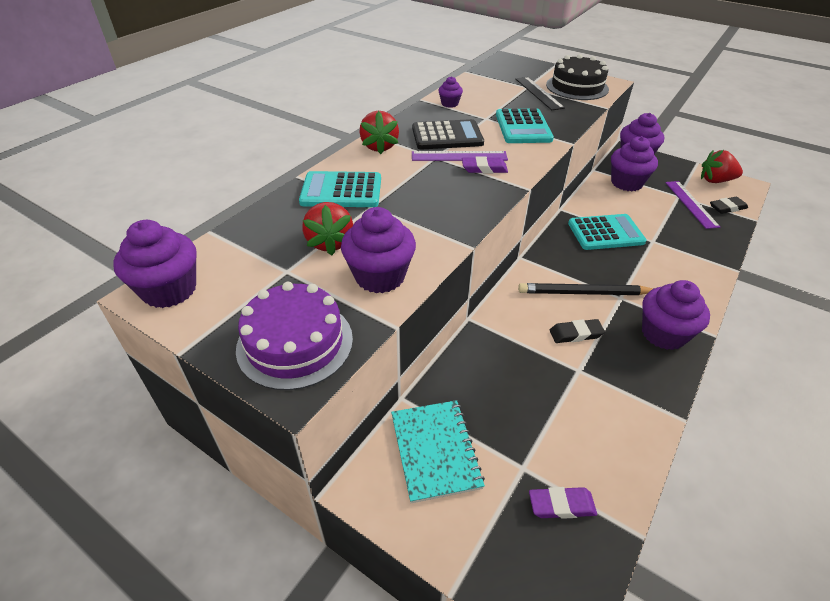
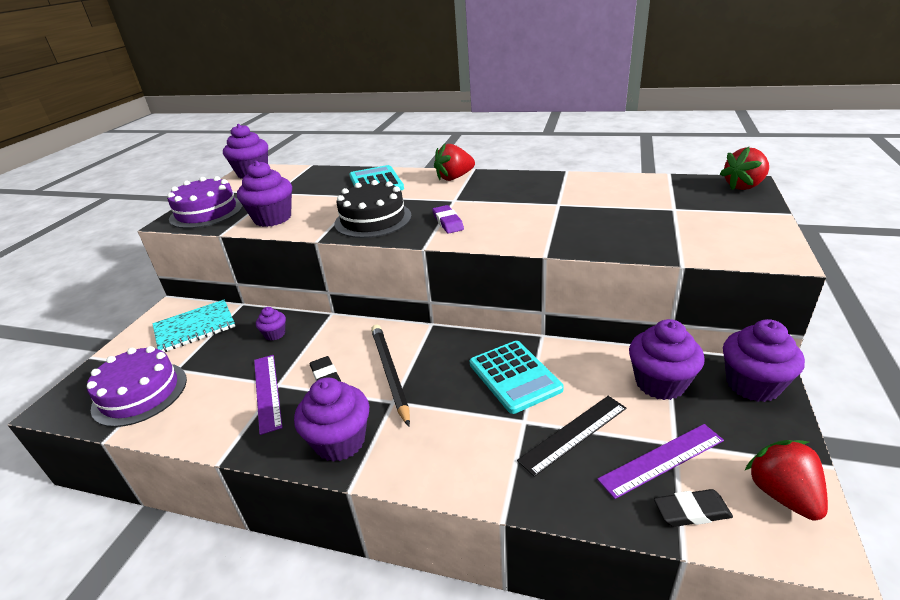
camera: 75 degrees right, 10 degrees down
(330, 242) = (308, 196): red strawberry -> red strawberry (744, 186)
(447, 136) = (499, 196): black calculator -> none
(449, 104) = (571, 183): purple cupcake -> purple cupcake (275, 334)
(459, 156) = (463, 208): purple ruler -> purple ruler (267, 392)
(523, 127) = (556, 224): turquoise calculator -> none
(538, 93) = (665, 217): black ruler -> black ruler (573, 433)
(561, 505) = (140, 393): purple eraser -> purple cake
(577, 87) = (724, 237): black cake -> black cake (373, 219)
(727, 208) = (691, 511): black eraser -> black eraser turned 60 degrees counterclockwise

